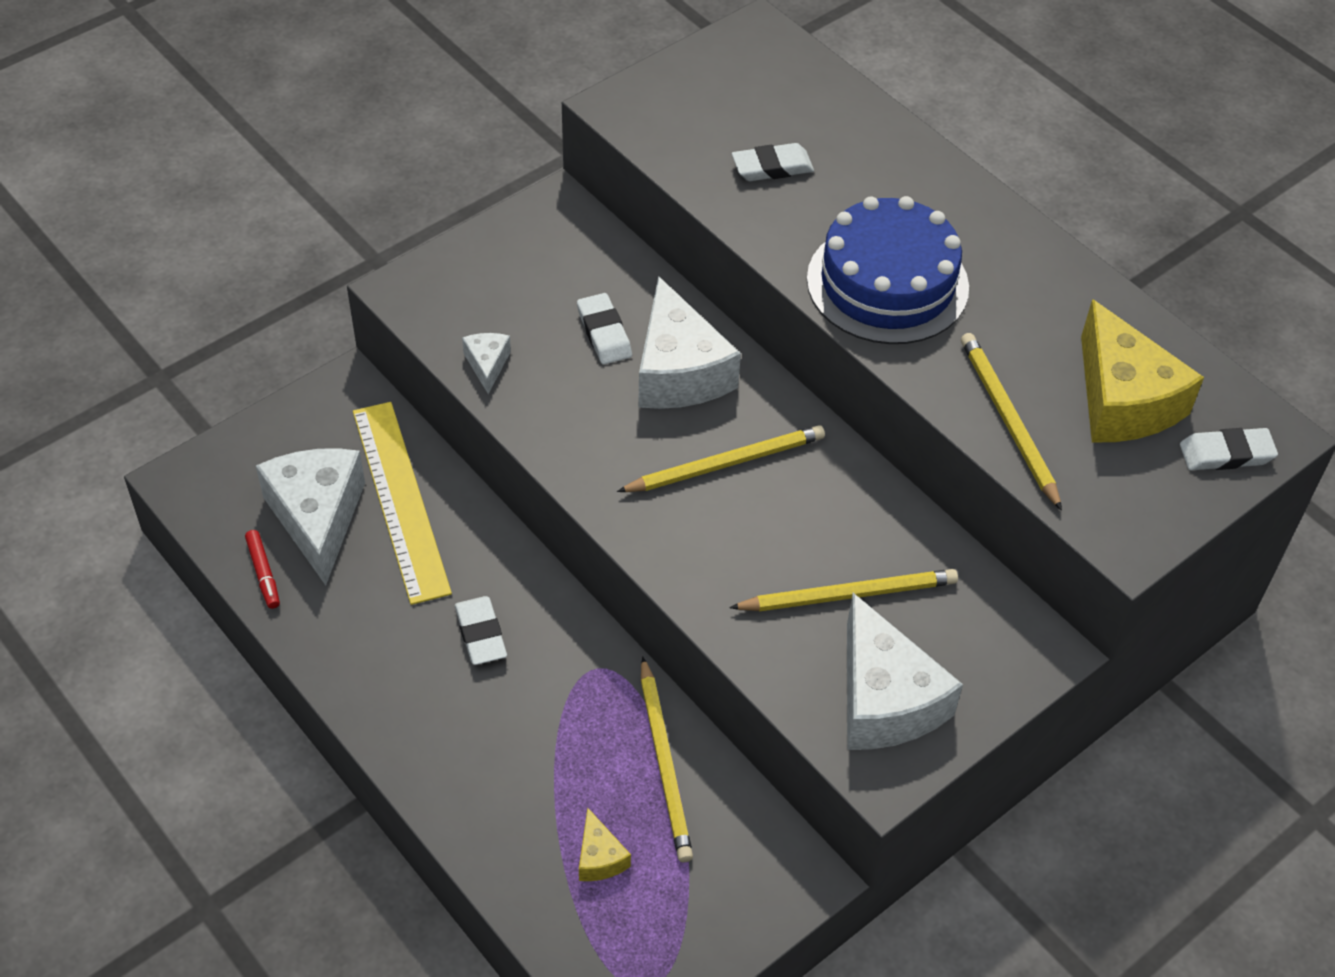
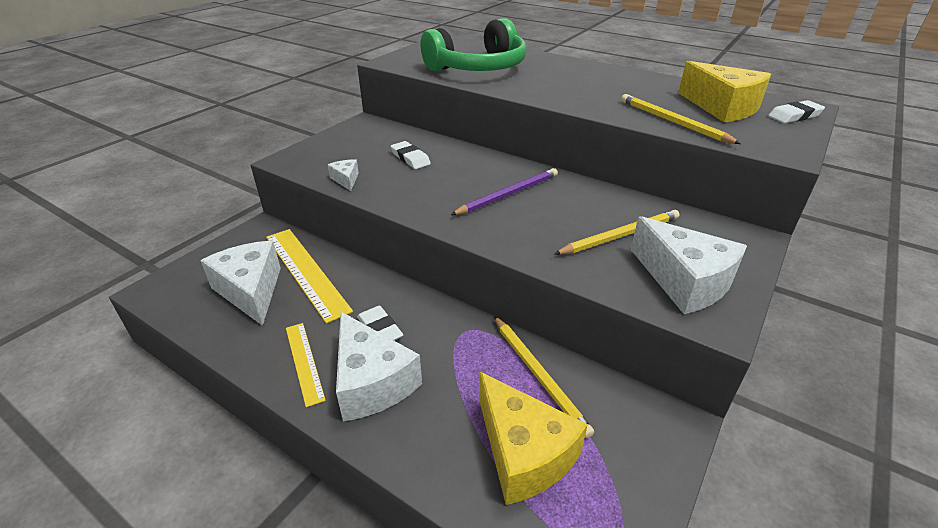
camera: 15 degrees left, 15 degrees down
(263, 573) = (215, 328): red marker -> none
(371, 660) = (304, 362): none -> yellow ruler
(599, 857) = (523, 452): yellow cheese -> yellow cheese, size x2.16
(679, 371) = (460, 165): white cheese -> white cheese (372, 382)
(726, 463) = (508, 194): yellow pencil -> purple pencil
(772, 167) = (478, 68): white eraser -> green headphones
(887, 283) = (565, 90): blue cake -> none

